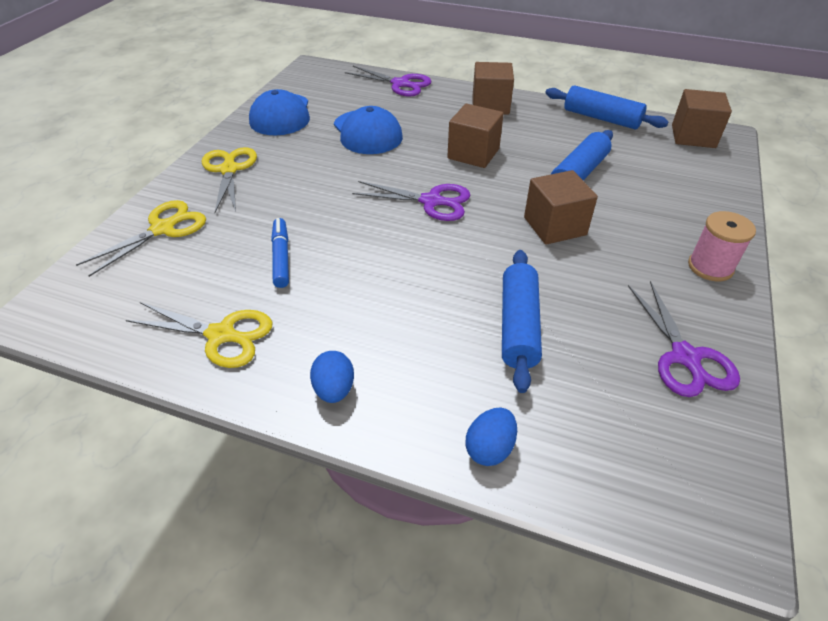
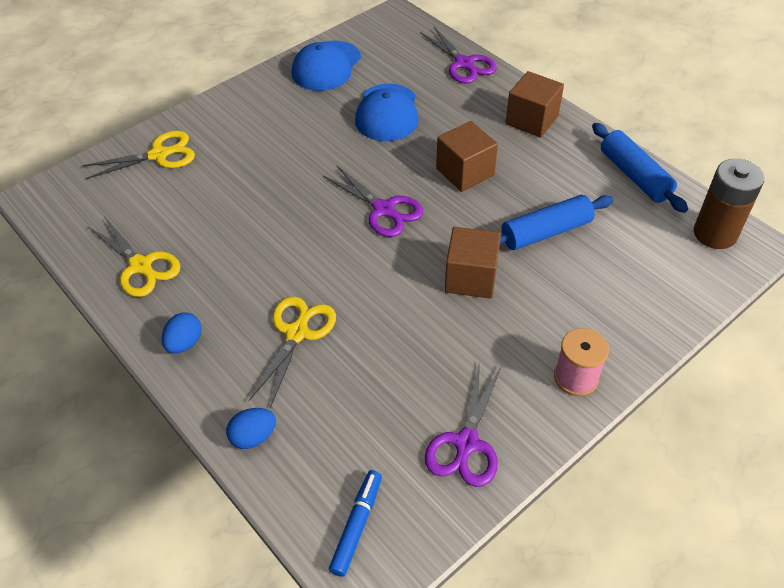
camera: 30 degrees right, 5 degrees up
(229, 169) = (244, 113): yellow scissors -> yellow scissors (297, 332)
(281, 257) = (225, 216): blue marker -> blue marker (357, 525)
(518, 326) = (356, 355): blue rolling pin -> none
(693, 136) = (715, 233): brown cube -> brown battery

